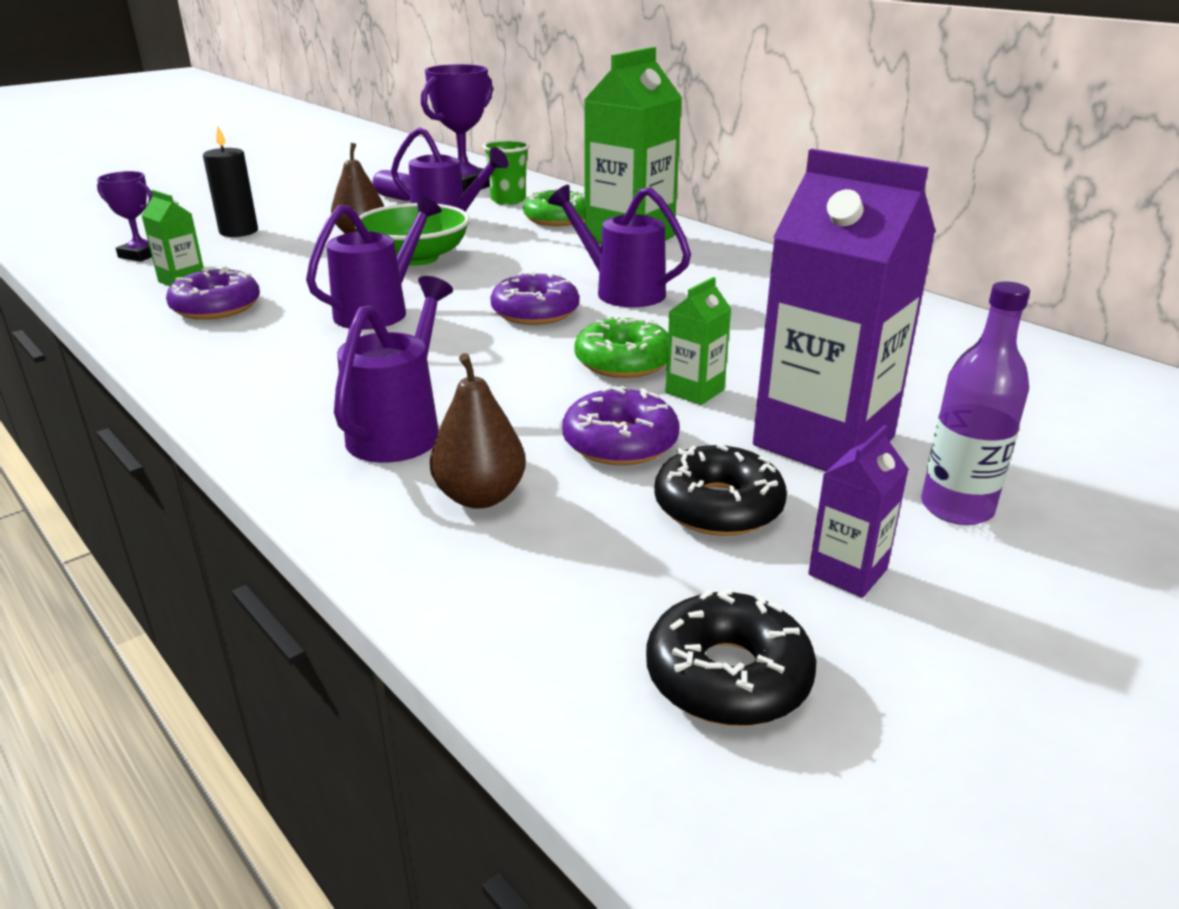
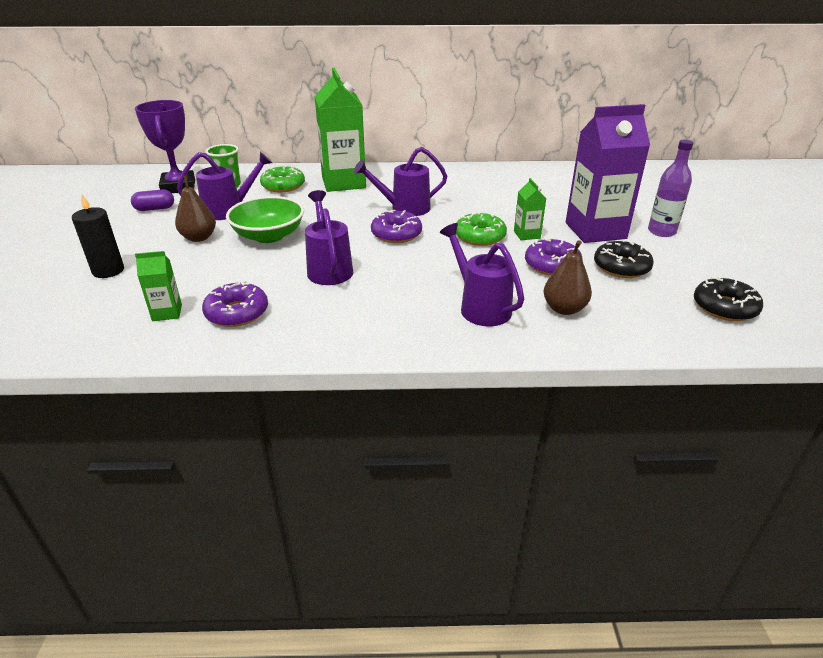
camera: 50 degrees left, 5 degrees up
(141, 255) = (81, 315): purple trophy -> none
(847, 572) = (683, 264): purple carton -> none

